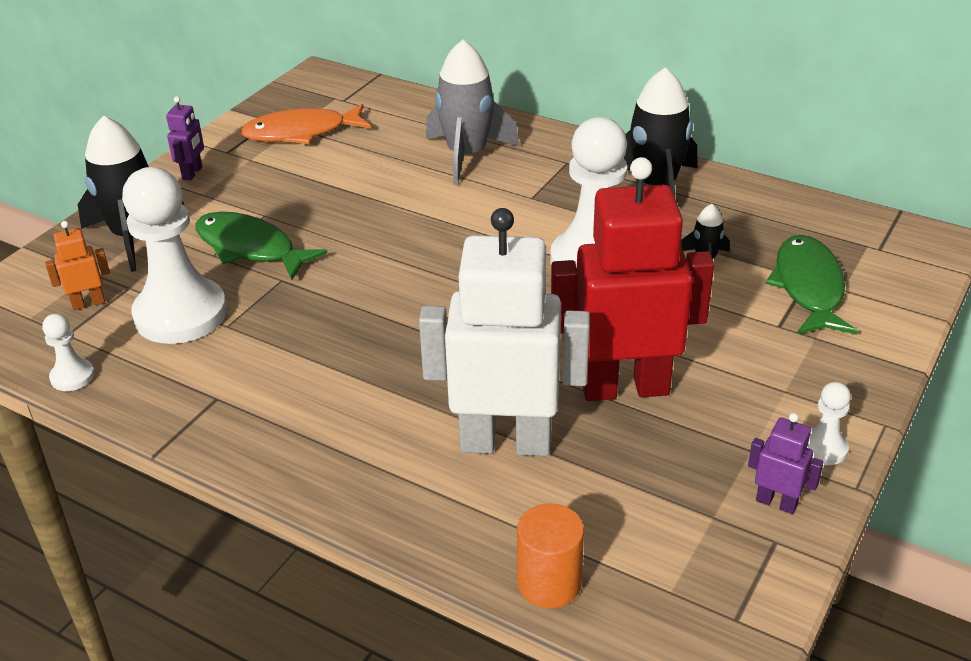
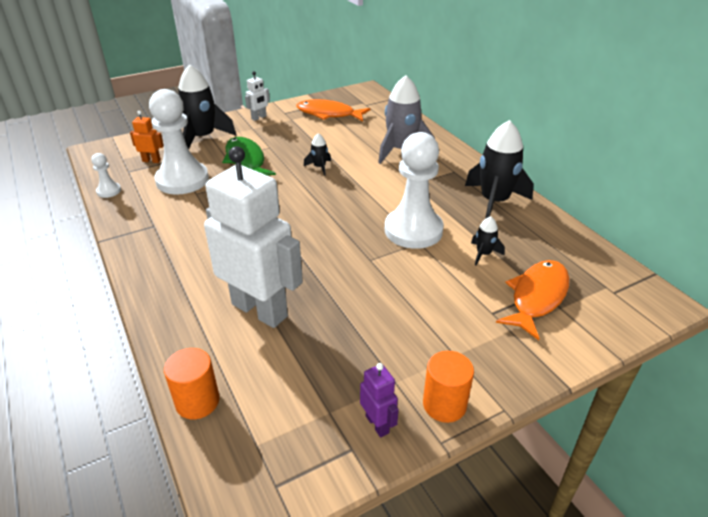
camera: 30 degrees right, 0 degrees up
(192, 173) = (259, 117): purple robot -> white robot
(376, 219) = (319, 167): none -> black rocket
(624, 387) = (357, 309): red robot -> none
(808, 287) = (537, 297): green fish -> orange fish
(823, 448) = (444, 404): white pawn -> orange cylinder

